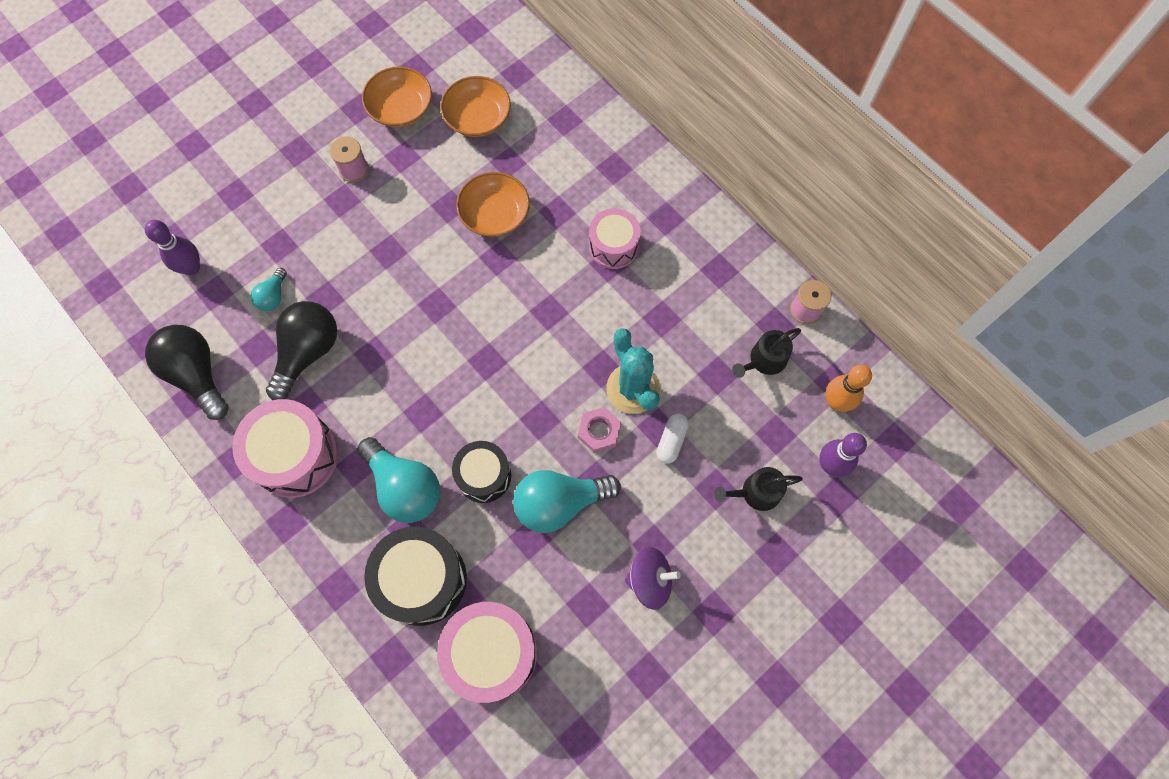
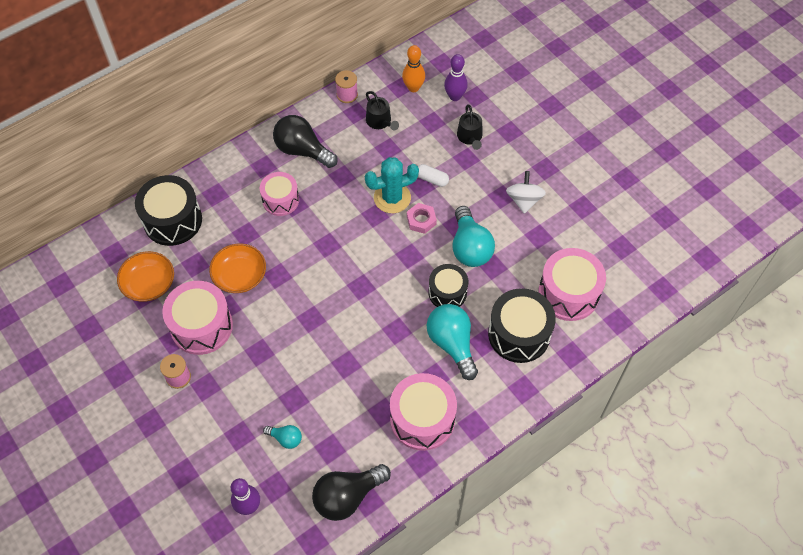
camera: 85 degrees left, 10 degrees down
(308, 352) = (338, 411): black light bulb -> black light bulb (302, 150)
(401, 108) = (126, 340): orange bowl -> none
(404, 487) = (452, 344): turquoise light bulb -> turquoise light bulb turned 75 degrees counterclockwise
(422, 183) = (201, 326): none -> pink drum
(570, 127) = (172, 220): none -> black drum
(650, 580) = (524, 200): purple spinning top -> white spinning top

